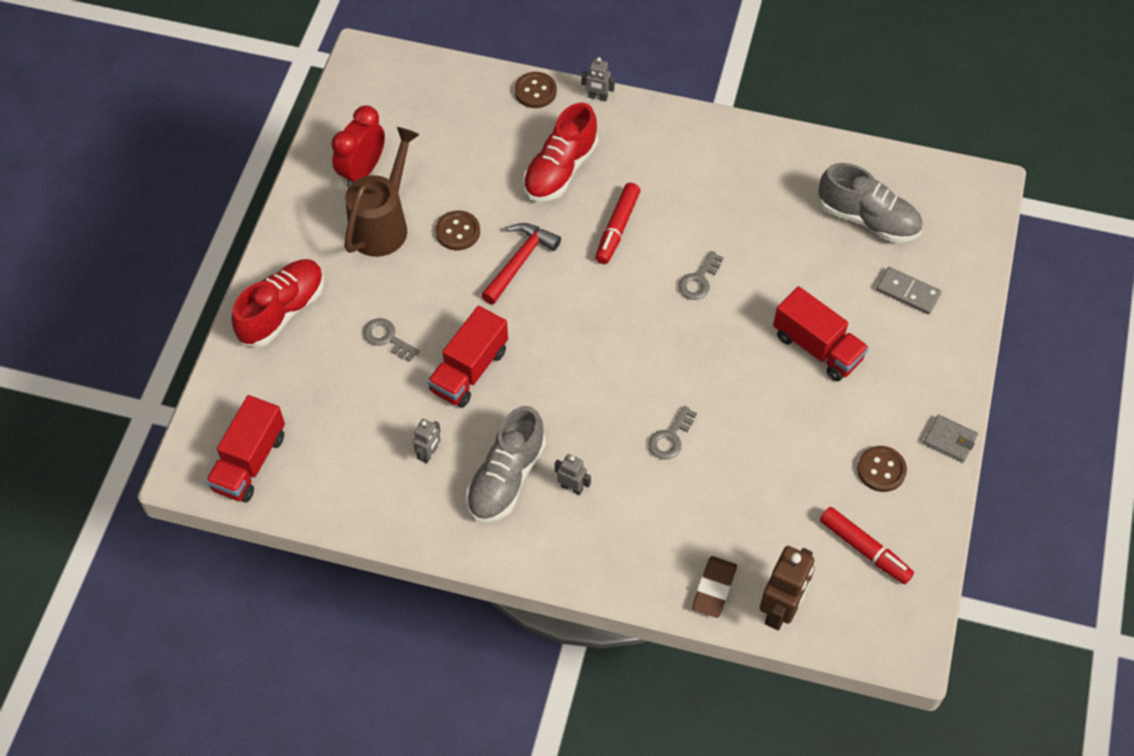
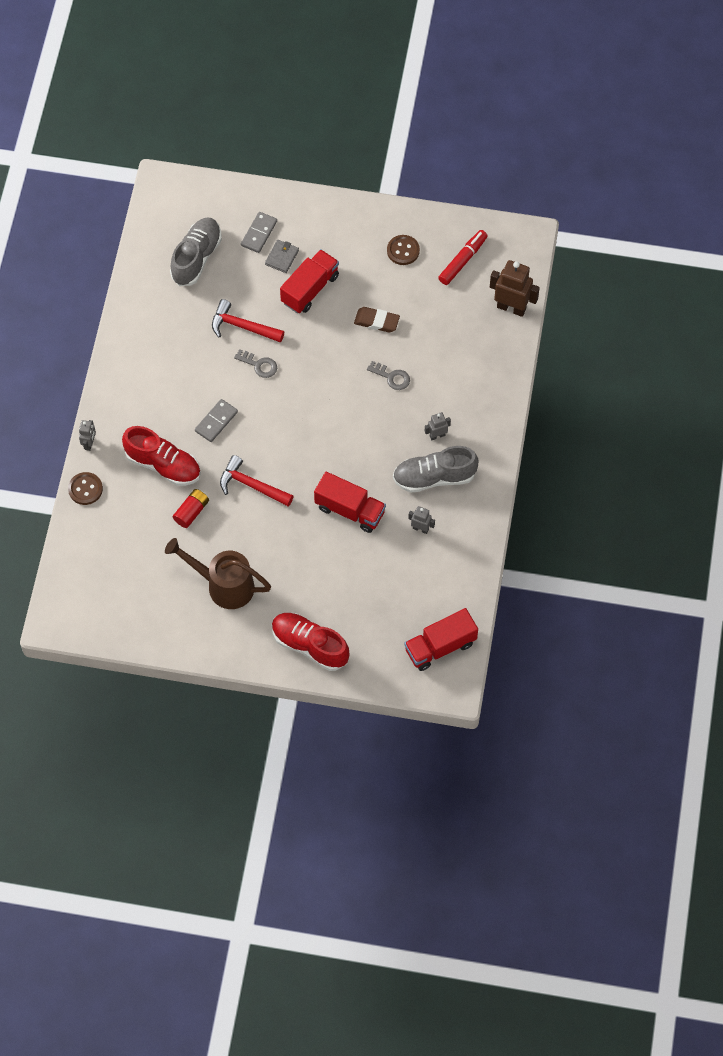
camera: 95 degrees left, 5 degrees up
(250, 462) = (440, 647): red truck -> red truck turned 135 degrees clockwise
(362, 171) = (173, 607): red clock -> none
(387, 338) = (327, 568): grey key -> none
(458, 232) = (227, 531): brown button -> none
(490, 196) = (191, 512): none -> red battery
(506, 478) = (434, 477): grey shoe -> grey shoe turned 150 degrees clockwise
(572, 487) = (437, 435): grey robot -> grey robot turned 45 degrees clockwise
(617, 228) = (216, 421): red marker -> grey domino
(714, 589) = (501, 346): brown eraser -> brown eraser (376, 321)
(759, 264) = (242, 326): none -> red hammer
(949, 440) = (376, 211): grey wallet -> grey wallet (282, 257)

